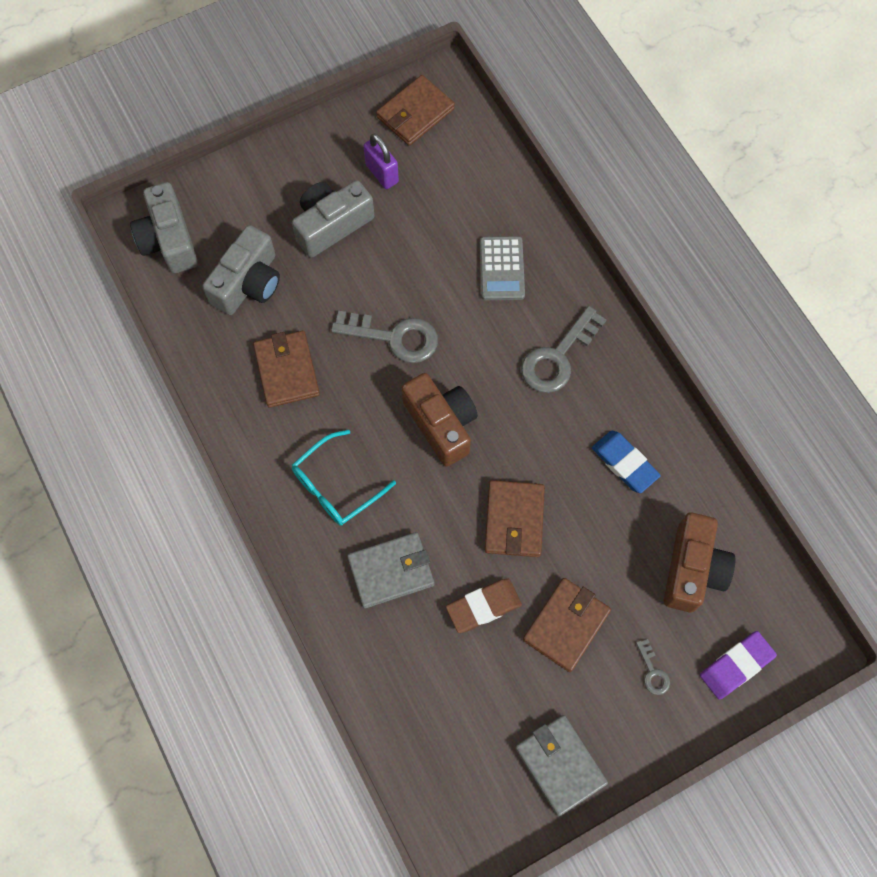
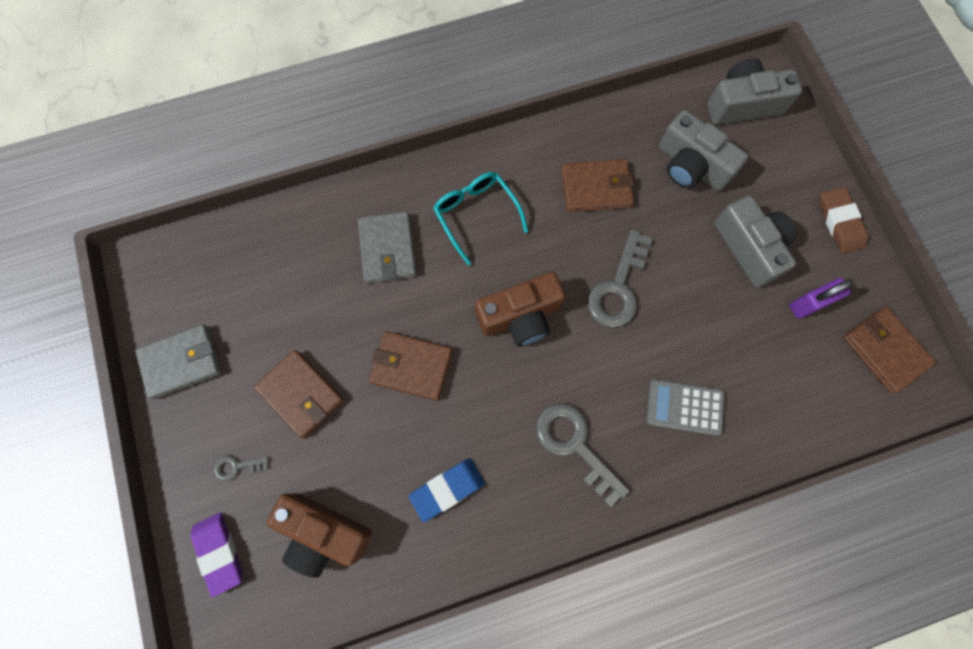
camera: 100 degrees right, 5 degrees up
(483, 607) = (336, 323): brown eraser -> brown eraser (839, 222)

